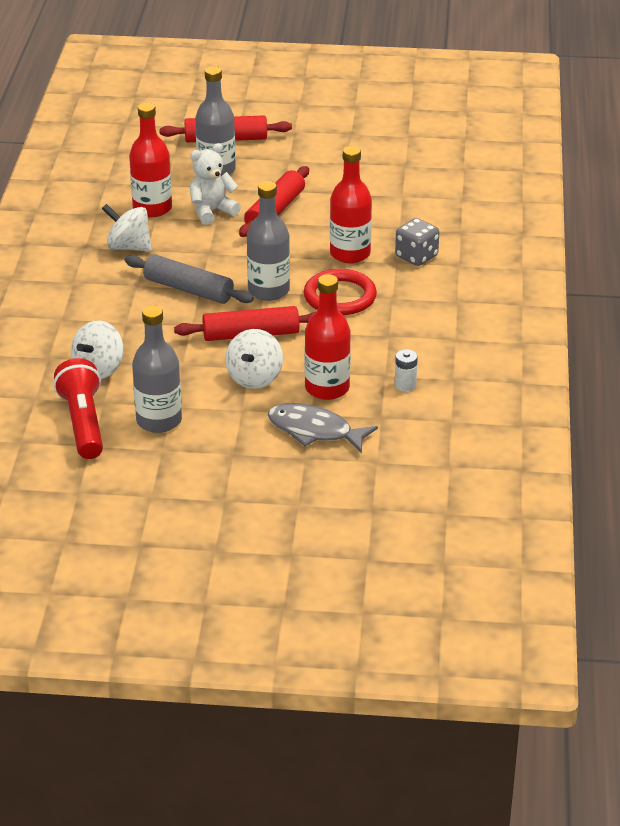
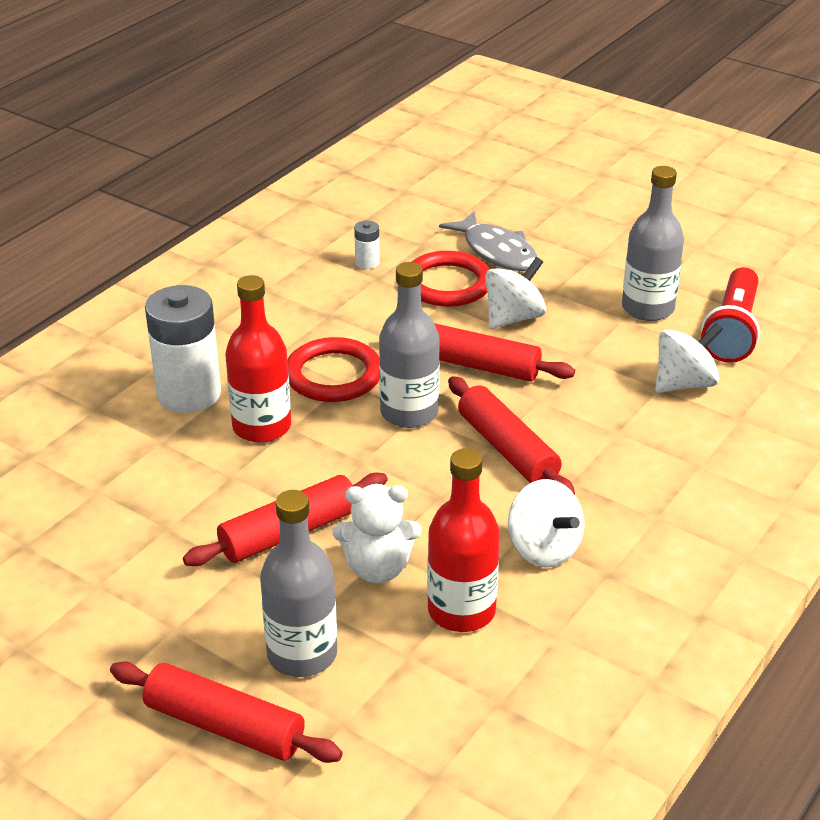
camera: 150 degrees left, 0 degrees up
(188, 289) = (507, 449): grey rolling pin -> red rolling pin
(327, 388) = (447, 284): red bottle -> red ring
(416, 256) = (189, 394): grey dice -> white battery

